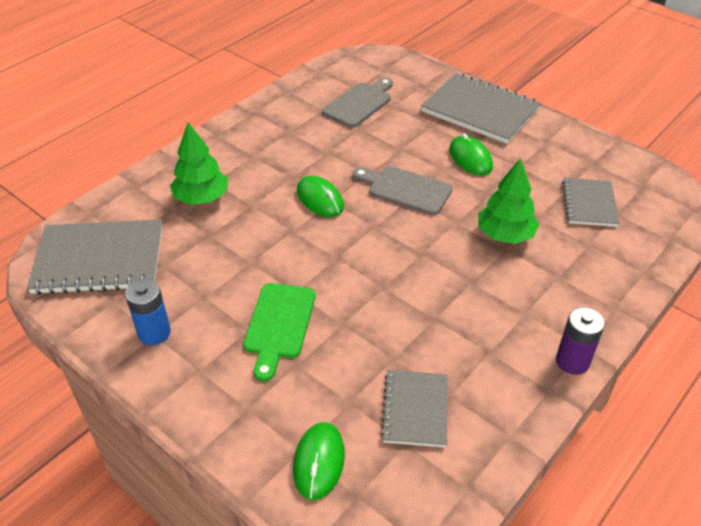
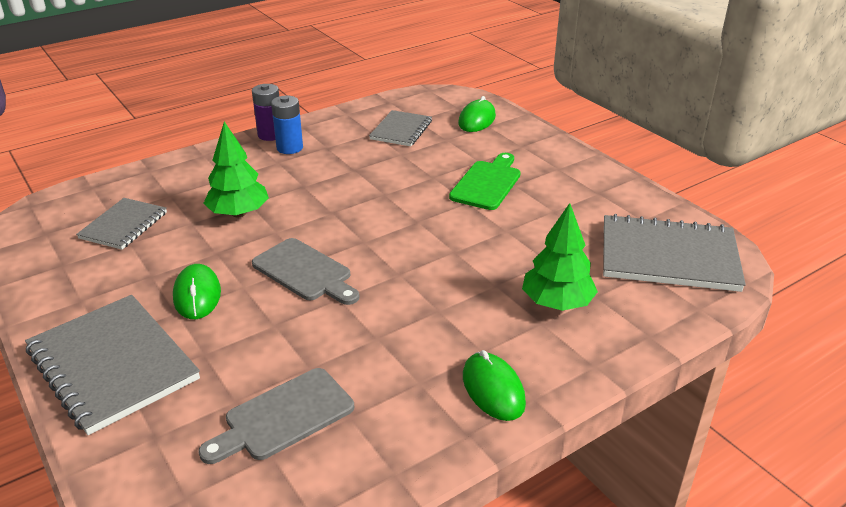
camera: 165 degrees left, 10 degrees down
(154, 333) = (598, 193): blue battery -> blue battery (289, 148)
(320, 199) = (411, 277): green mouse -> green mouse (493, 389)

